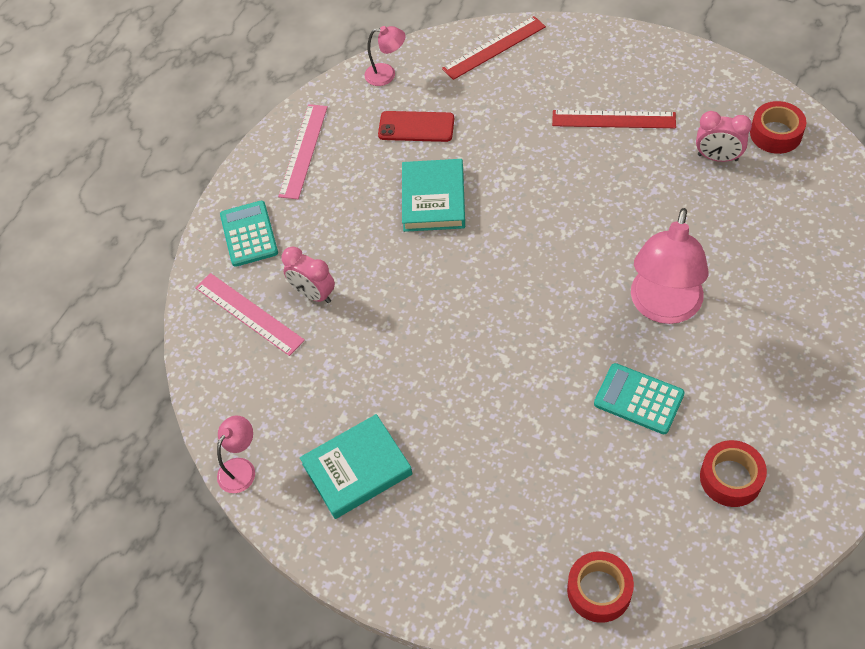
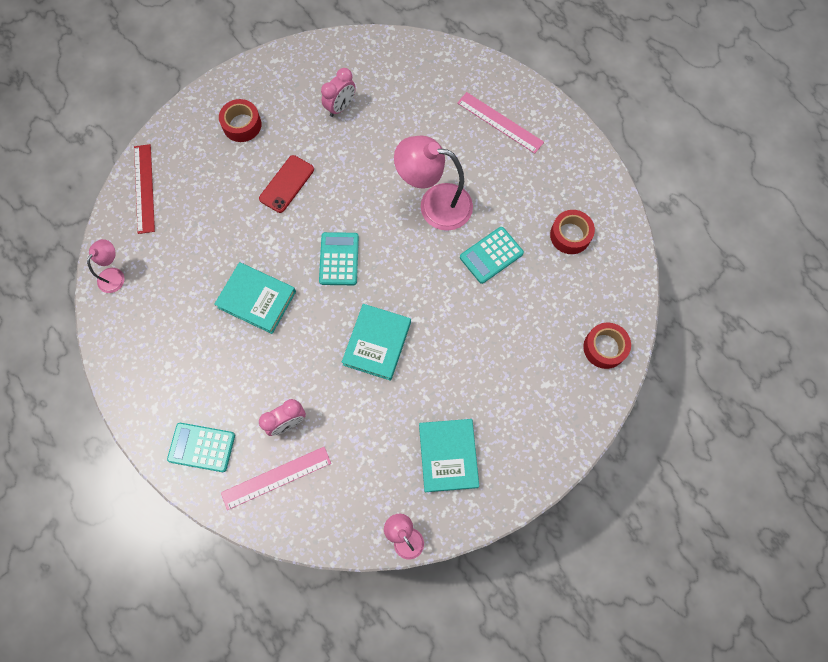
camera: 70 degrees left, 15 degrees up
(303, 151) = (147, 371): pink ruler -> pink ruler (500, 122)
(416, 127) = (181, 279): red phone -> red phone (286, 184)
(451, 333) = (377, 343): none -> turquoise book
(528, 248) = (339, 259): none -> turquoise calculator
(613, 119) = (266, 148): red ruler -> none
(663, 307) = (434, 204): pink lamp -> pink lamp turned 150 degrees clockwise
(775, 134) = (344, 64): red tape -> red tape (242, 125)

